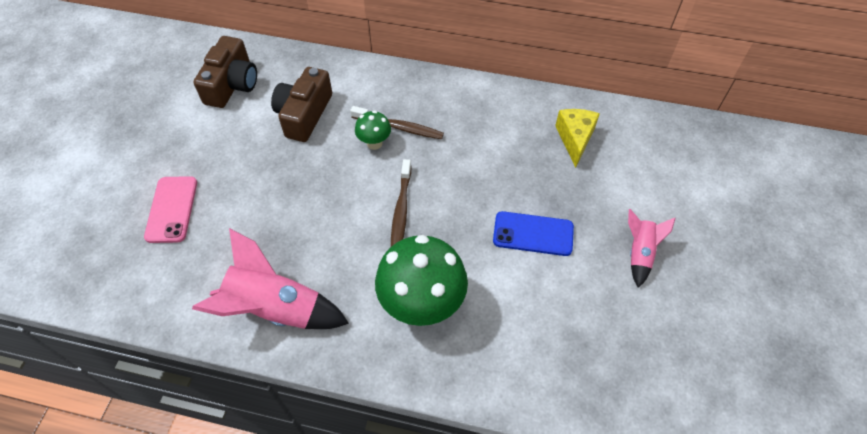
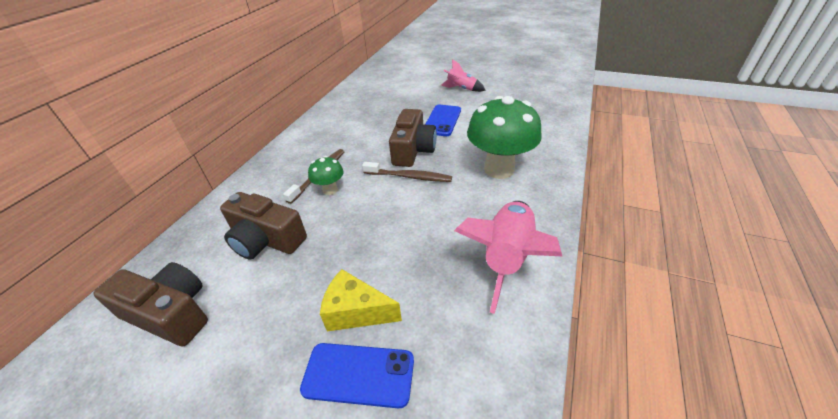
camera: 80 degrees left, 15 degrees down
(172, 209) = (358, 374): pink phone -> blue phone
(455, 207) = (413, 150): none -> brown camera
(575, 139) = (369, 100): yellow cheese -> yellow cheese (356, 312)

